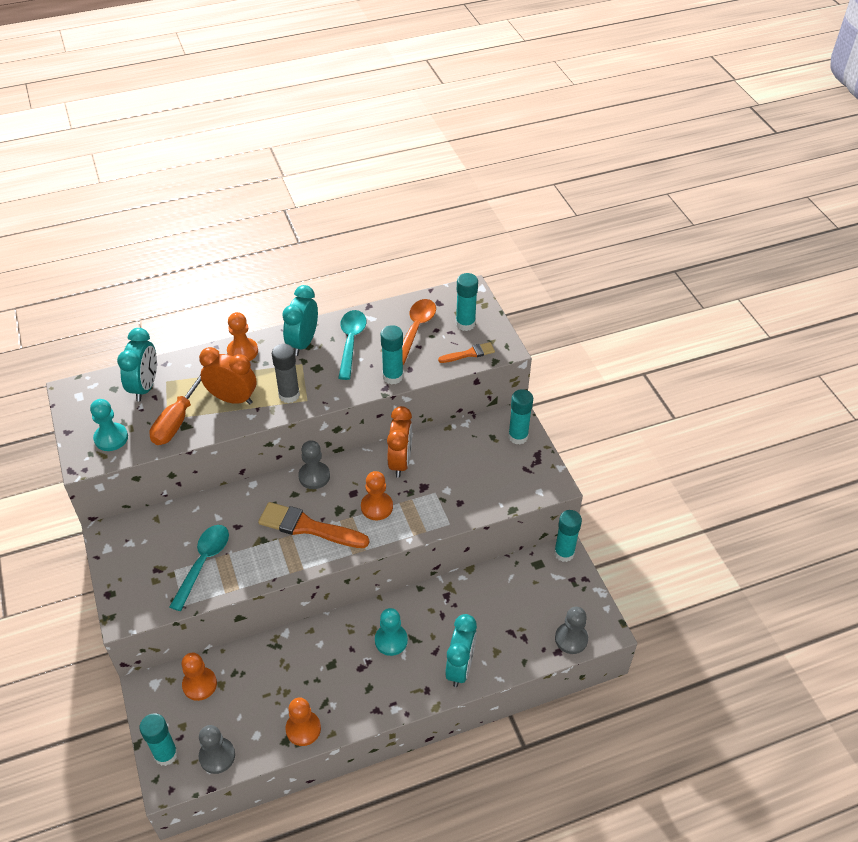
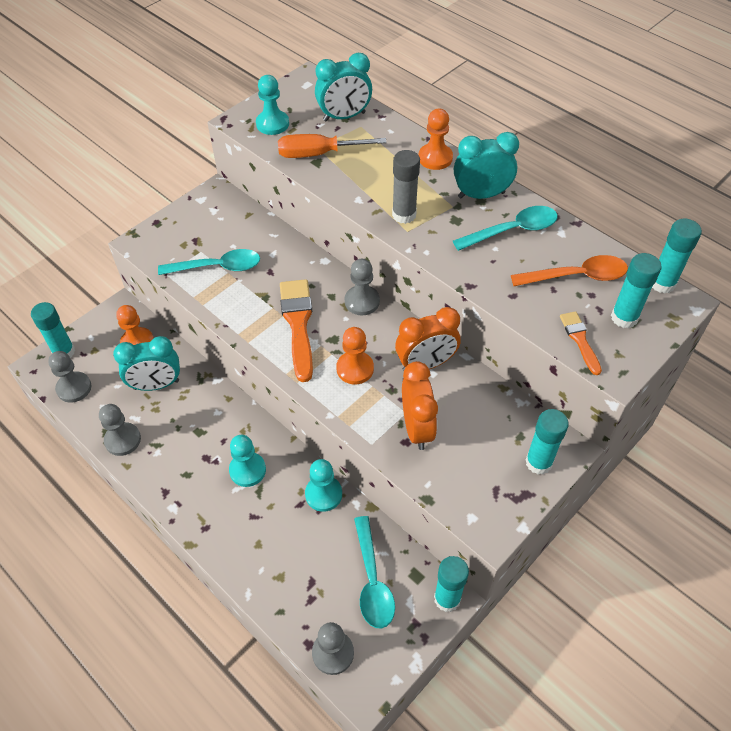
camera: 65 degrees right, 5 degrees up
(232, 399) = (370, 178): orange clock -> orange clock (417, 428)
(303, 729) = (123, 440): orange pawn -> grey pawn
(393, 376) = (490, 285): turquoise glue stick -> turquoise glue stick (662, 283)
(442, 595) = (323, 494): none -> turquoise pawn
(460, 667) = (244, 548): turquoise clock -> turquoise clock (156, 385)
(469, 353) = (580, 340): orange brush -> orange brush turned 150 degrees counterclockwise
(529, 592) = (372, 581): none -> turquoise spoon

